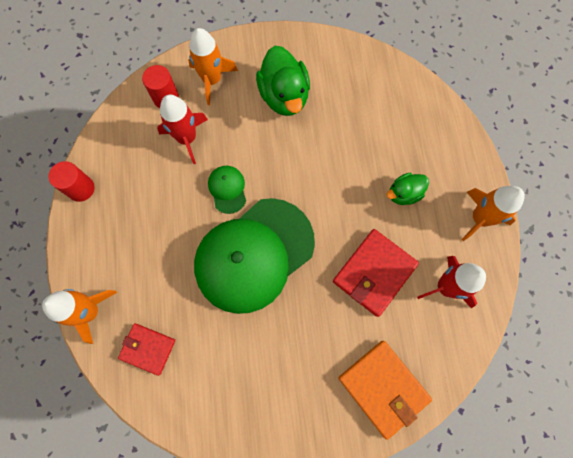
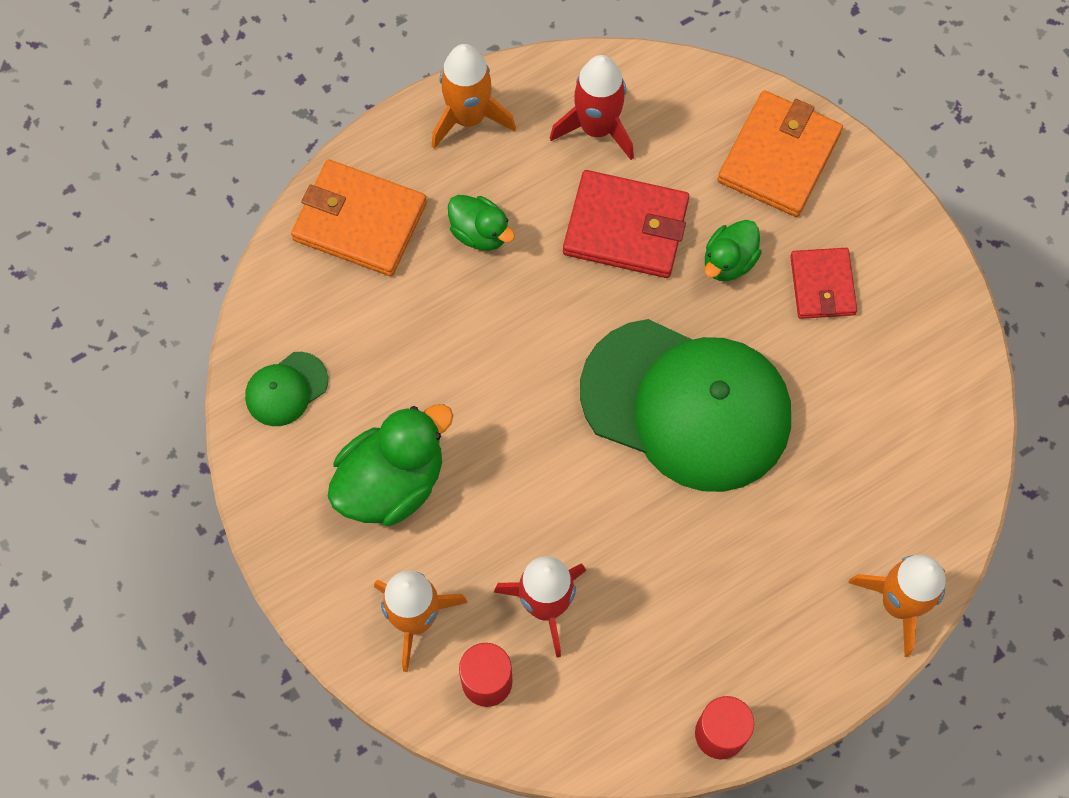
camera: 115 degrees left, 5 degrees down
(148, 349) = (902, 489): red wallet -> red wallet (822, 285)
(227, 189) = (602, 495): green cap -> green cap (286, 389)
(327, 321) = (729, 261): none -> green duck
(436, 137) = (360, 221): none -> orange wallet

